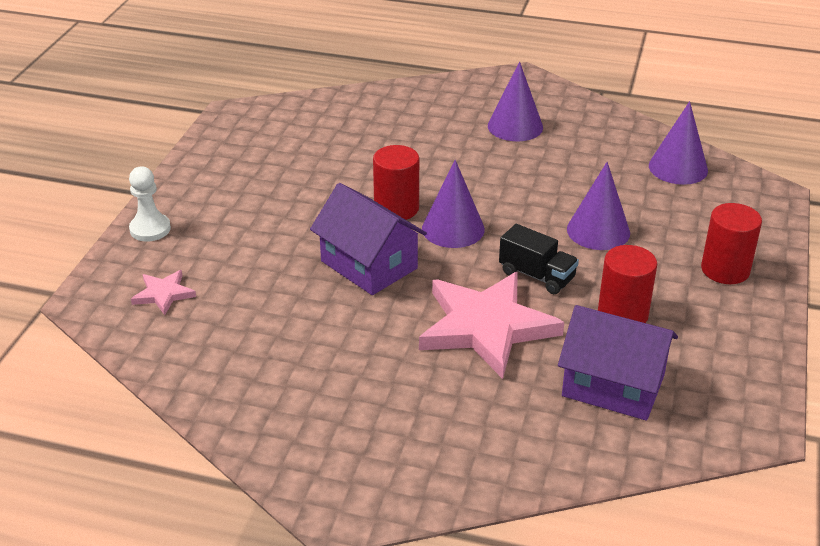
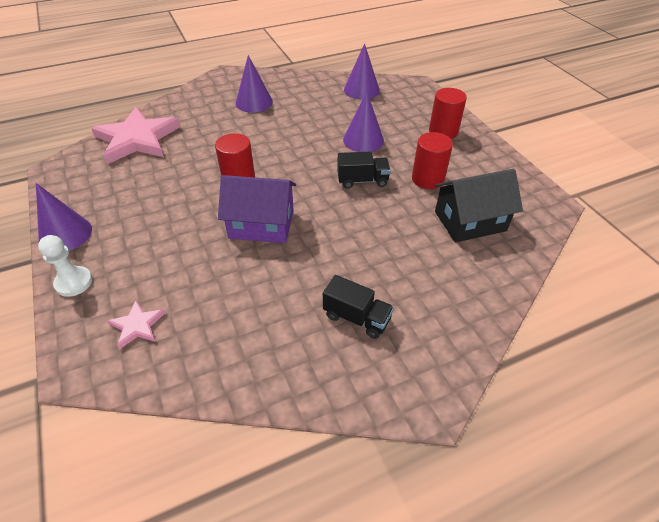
camera: 40 degrees left, 10 degrees up
(359, 401) = (356, 317): none -> black truck
(453, 229) = (286, 176): purple cone -> purple cone (65, 234)
(486, 327) = (371, 225): pink star -> pink star (137, 139)
(613, 385) = (470, 221): purple house -> black house

